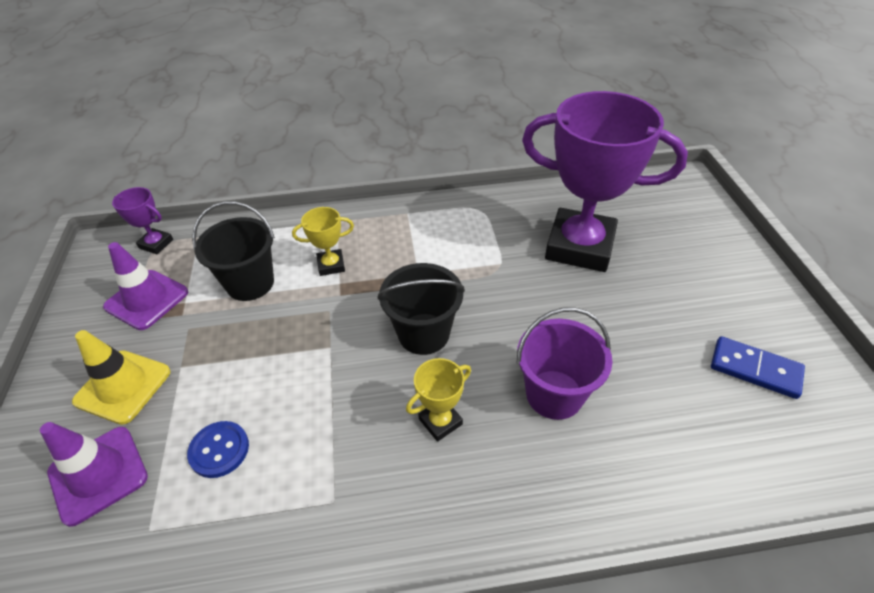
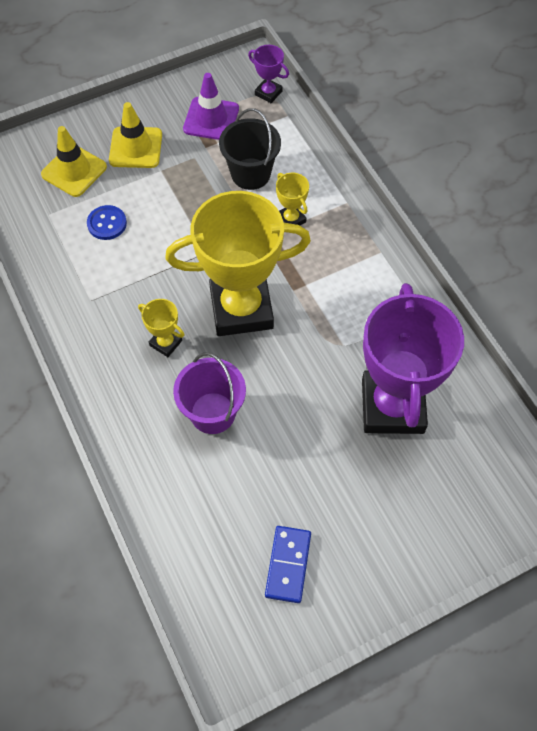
camera: 70 degrees right, 15 degrees up
(98, 474) = (74, 171): purple traffic cone -> yellow traffic cone
(156, 244) = (268, 93): purple trophy -> purple trophy turned 60 degrees counterclockwise
(423, 334) = (241, 309): black bucket -> yellow trophy

